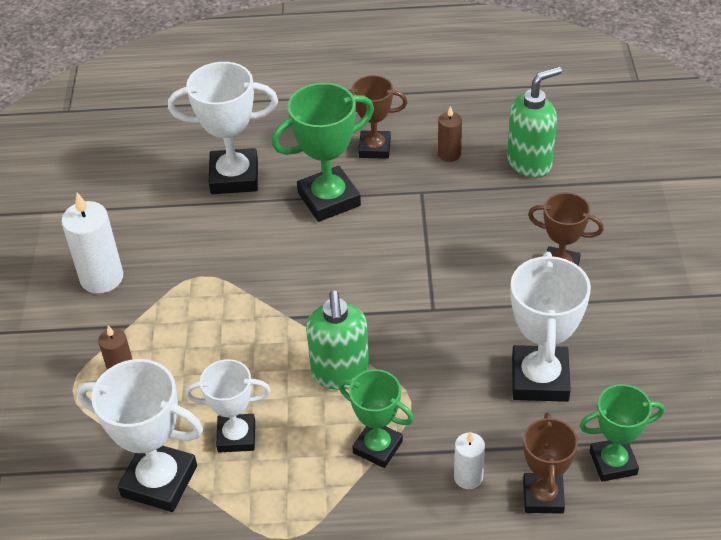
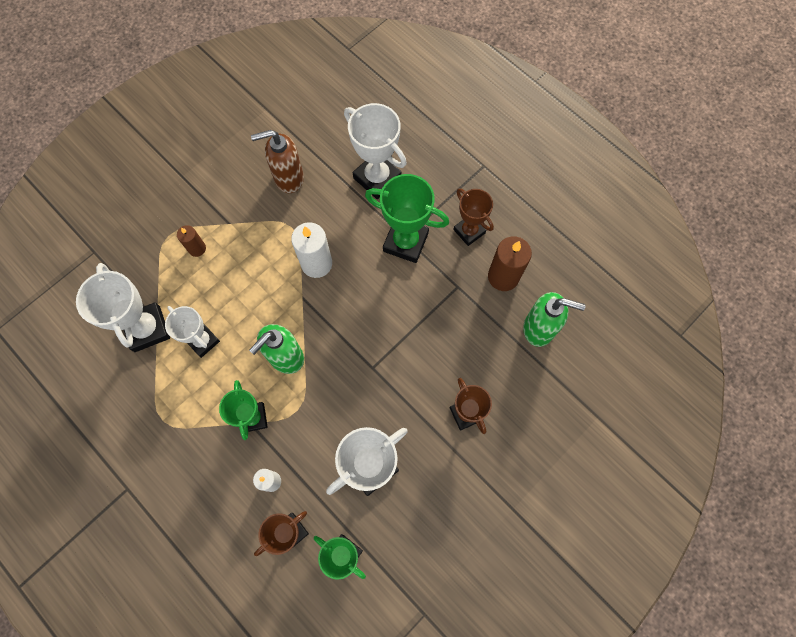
camera: 45 degrees right, 25 degrees up
(102, 278) = (248, 180): white candle -> white candle (316, 263)
(144, 243) = (288, 178): none -> brown soap dispenser
(449, 154) = (503, 276): brown candle -> brown candle, size x1.74

